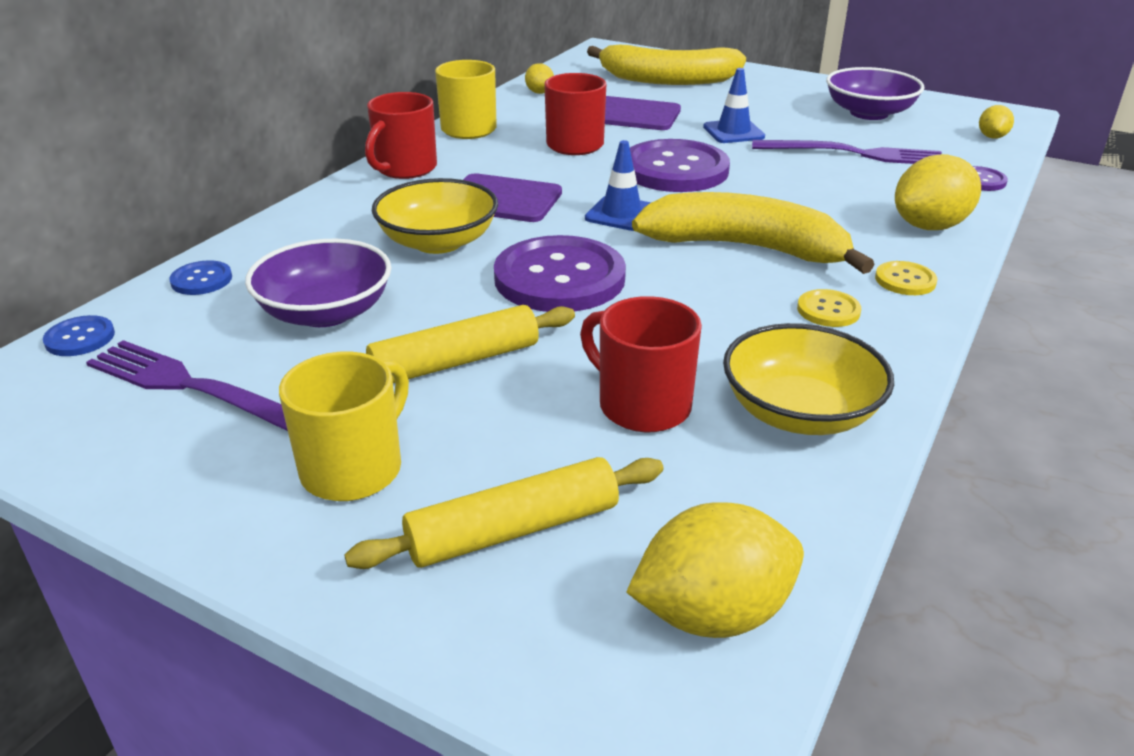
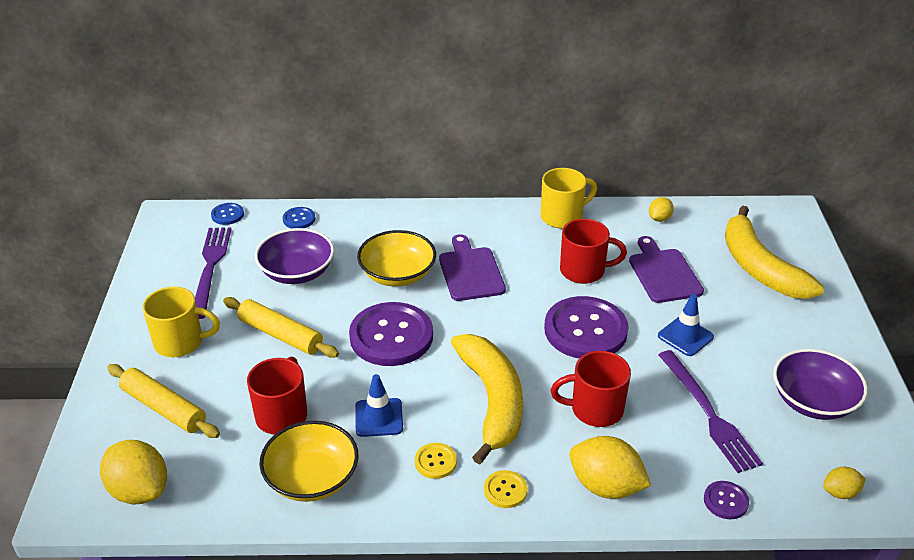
camera: 60 degrees right, 5 degrees up
(405, 169) = (478, 220): red mug -> red mug (595, 409)
(621, 214) = (494, 330): blue traffic cone -> blue traffic cone (379, 417)

